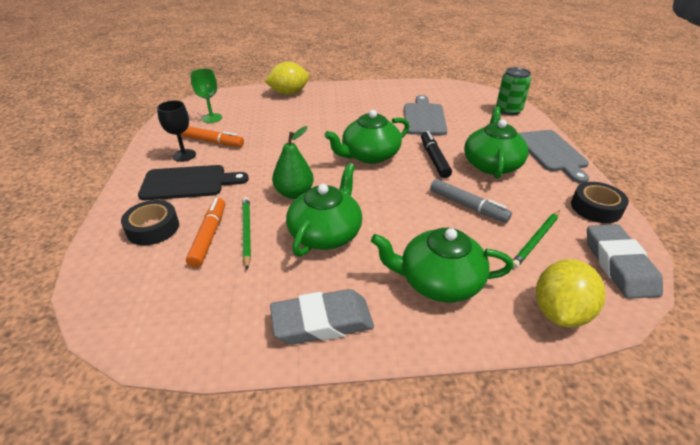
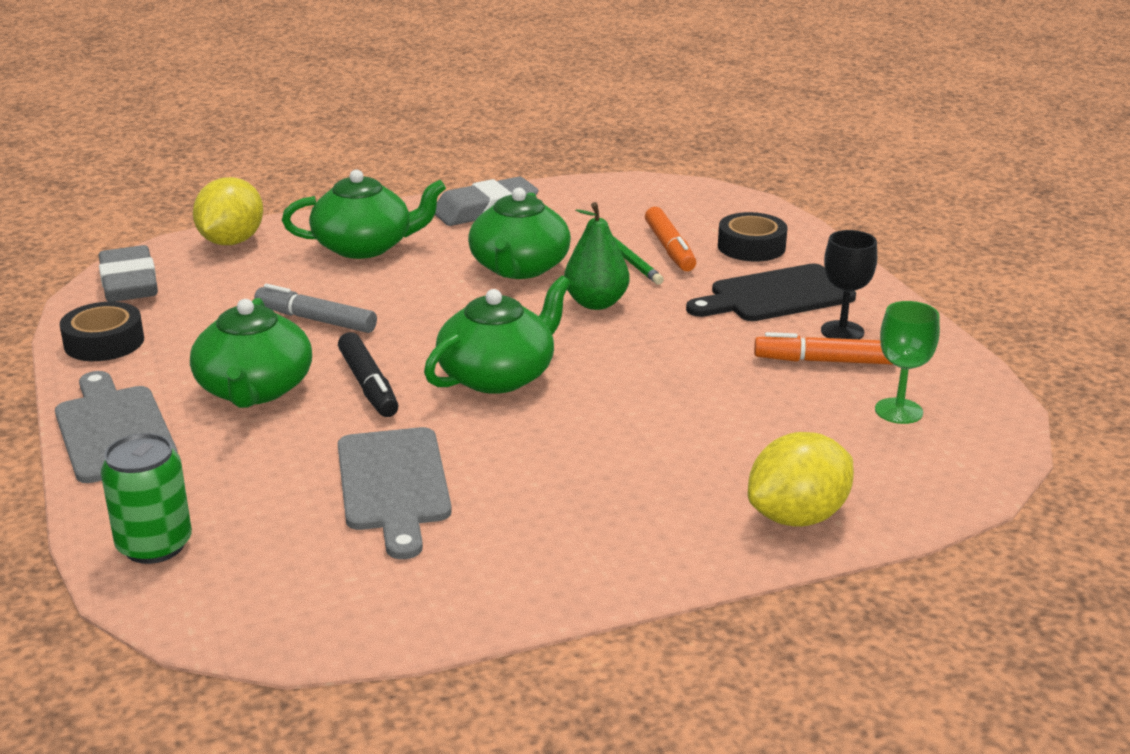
camera: 165 degrees right, 10 degrees down
(536, 240) = (226, 294): green pencil -> none

